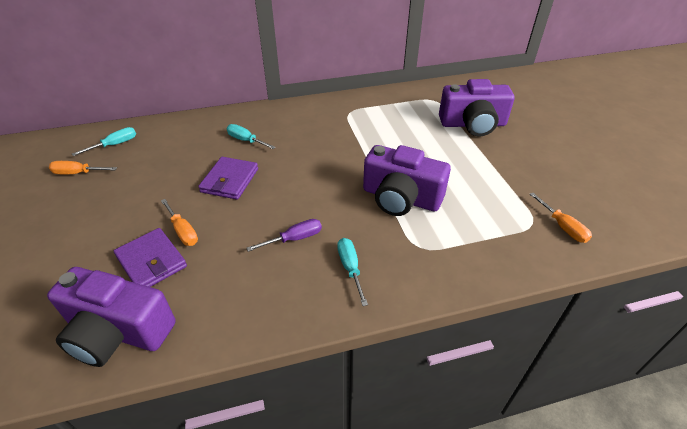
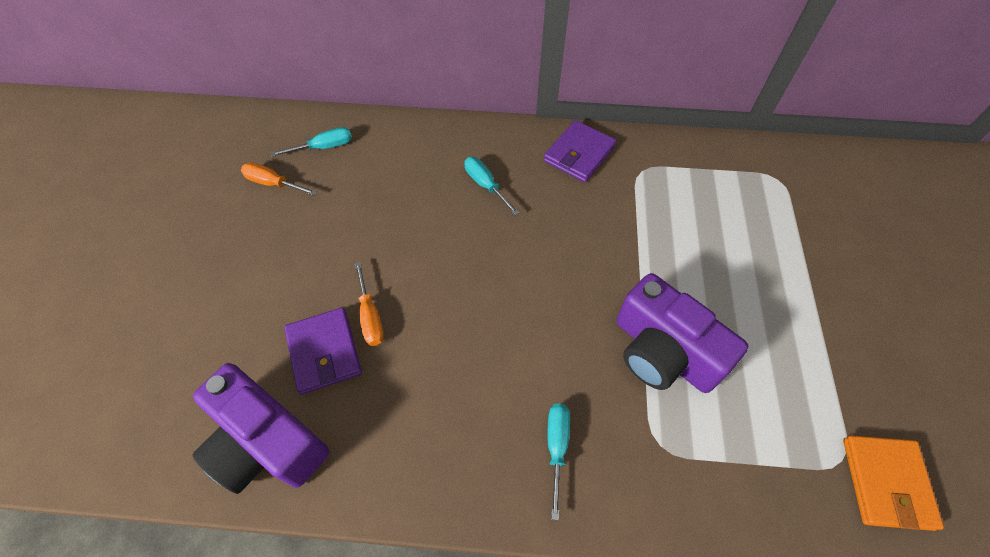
camera: 20 degrees right, 15 degrees up
(229, 180) = (446, 250): purple wallet -> purple wallet (579, 154)
(294, 239) = (500, 374): purple screwdriver -> none
(473, 124) = (822, 245): purple camera -> none
(562, 226) = (886, 483): orange screwdriver -> orange wallet

